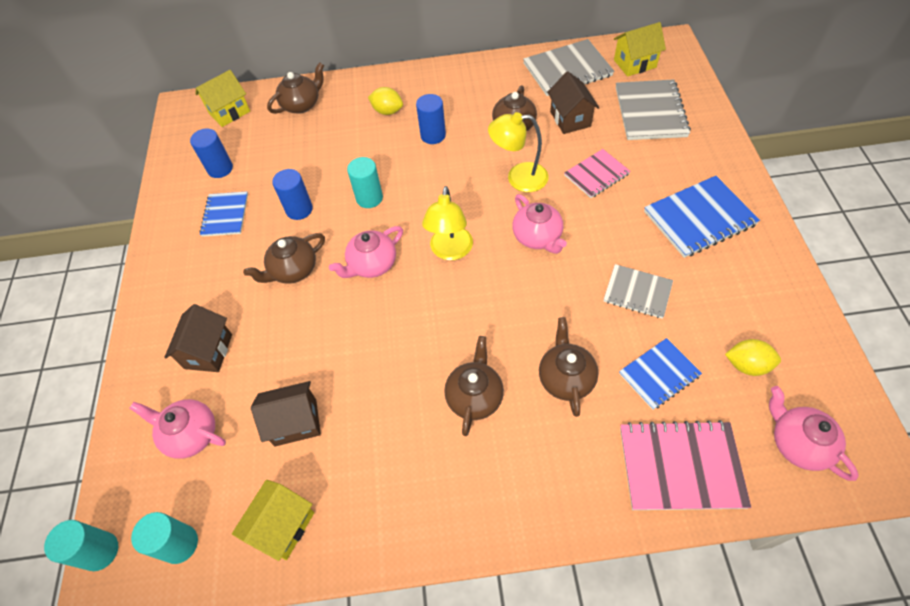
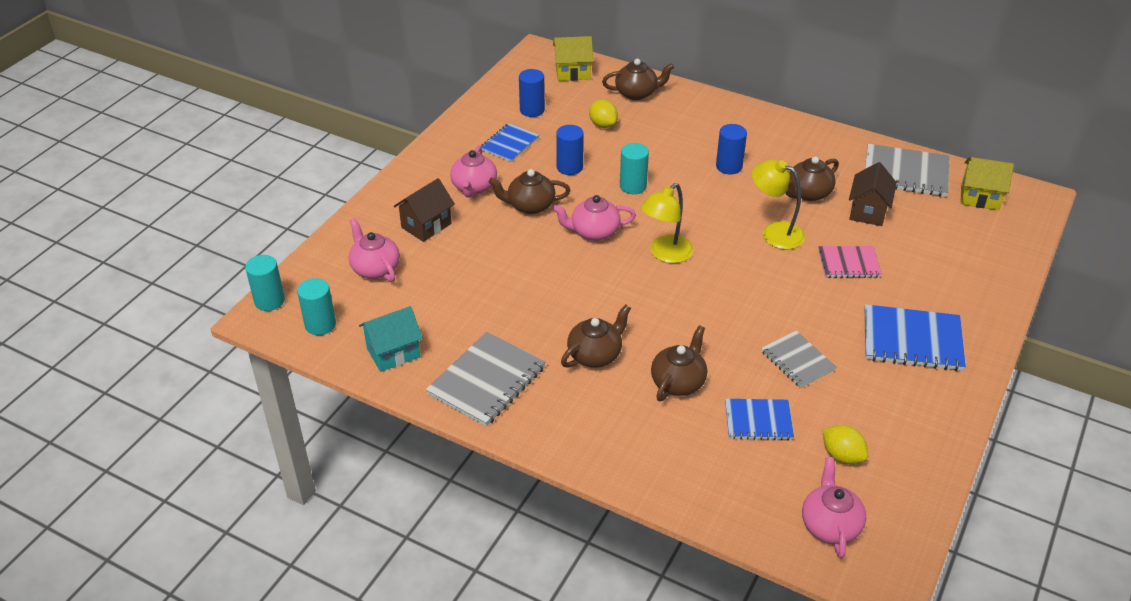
camera: 30 degrees right, 15 degrees down
(283, 526) = (393, 353): yellow house -> turquoise house
(295, 422) = (451, 300): brown house -> none
(387, 111) = (706, 131): yellow lemon -> yellow lemon (603, 125)
(537, 237) = (749, 281): pink teapot -> pink teapot (474, 187)
(650, 112) = (953, 242): grey notebook -> grey notebook (487, 381)
(680, 466) = (715, 483): pink notebook -> none

